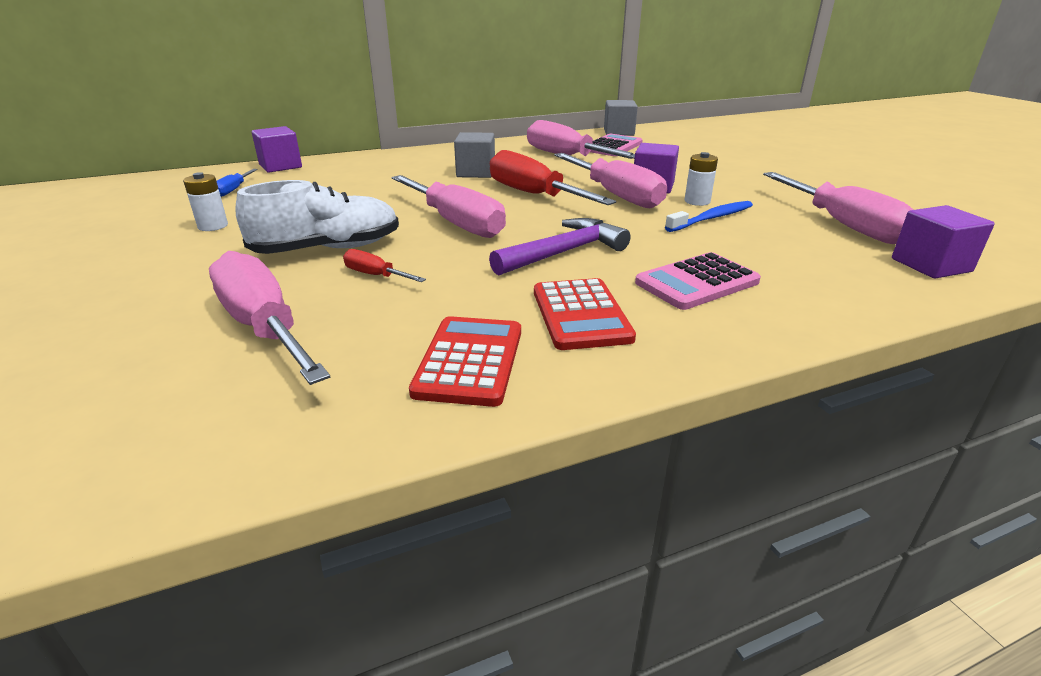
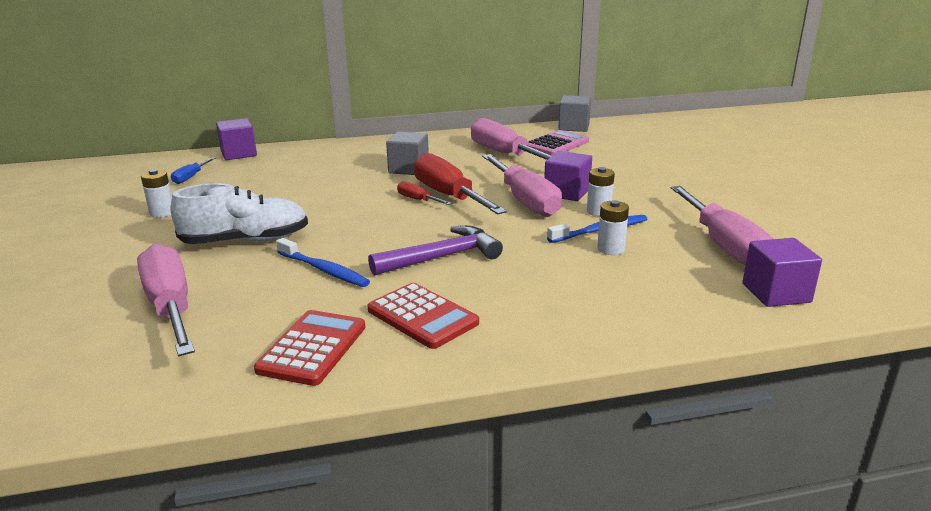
camera: 10 degrees right, 5 degrees down
(375, 275) = (273, 268): red screwdriver -> red screwdriver (418, 200)
(437, 273) = (324, 270): none -> blue toothbrush
(456, 223) = (364, 222): pink screwdriver -> none
(581, 315) = (422, 316): red calculator -> red calculator turned 45 degrees counterclockwise
(697, 282) = (541, 294): pink calculator -> none
(735, 234) = (611, 249): none -> white battery

